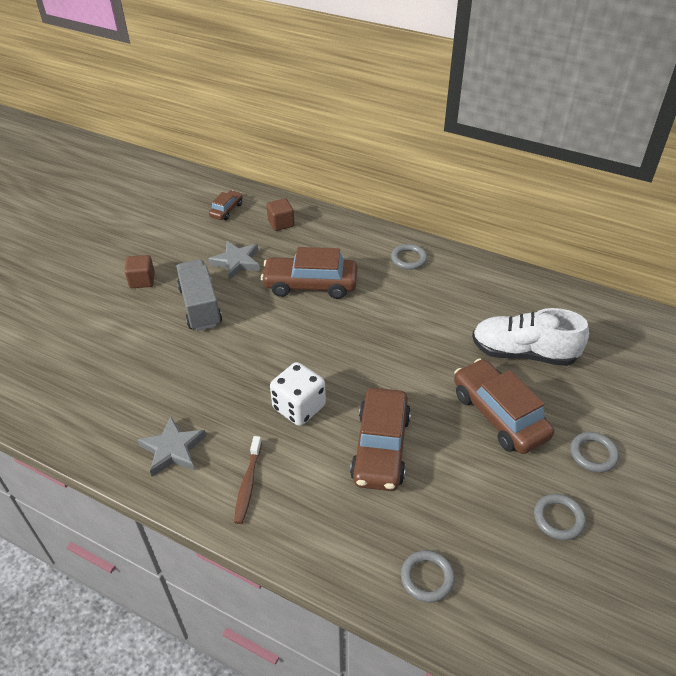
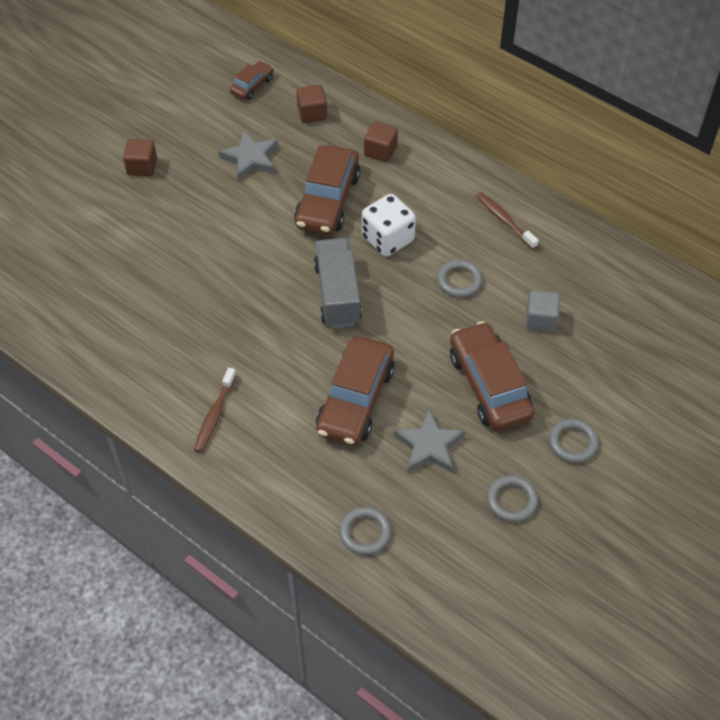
camera: 10 degrees right, 10 degrees up
(173, 449) = (147, 367): grey star -> grey star (429, 445)
(200, 306) = (200, 209): grey truck -> grey truck (337, 294)
(299, 407) = (282, 343): white dice -> white dice (387, 239)
(310, 285) = (327, 200): brown car -> brown car turned 90 degrees counterclockwise
(345, 243) = (380, 151): none -> brown cube
(408, 259) = (448, 183): grey ring -> grey ring (459, 281)
(464, 280) = (505, 220): none -> brown toothbrush
(523, 353) = (540, 320): white shoe -> grey cube

